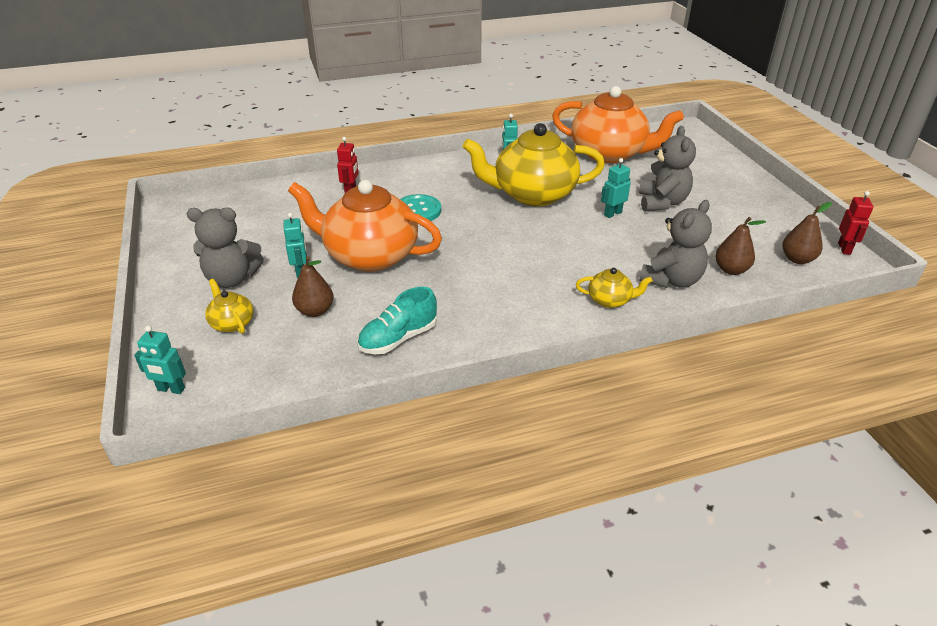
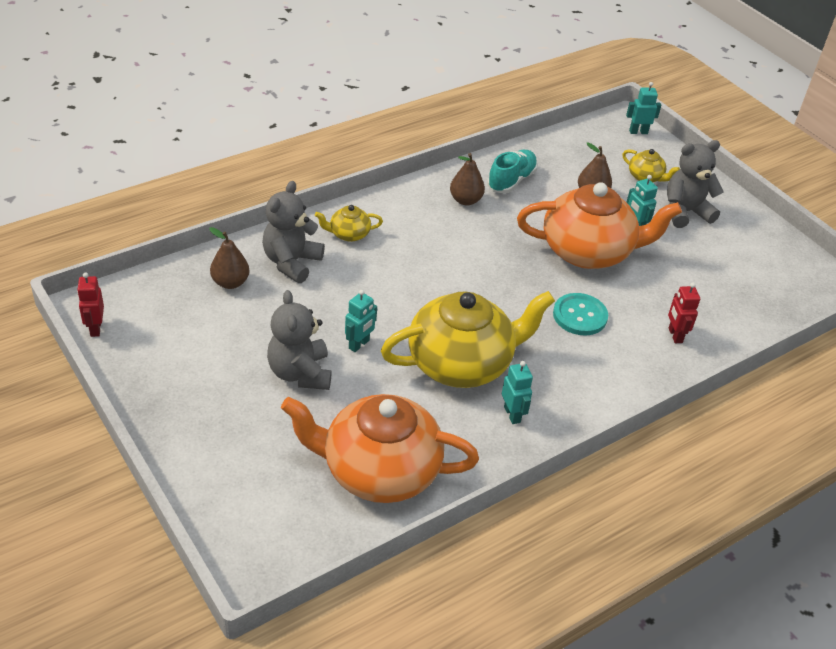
camera: 160 degrees right, 5 degrees up
(797, 259) = (155, 306): brown pear -> brown pear (465, 200)

